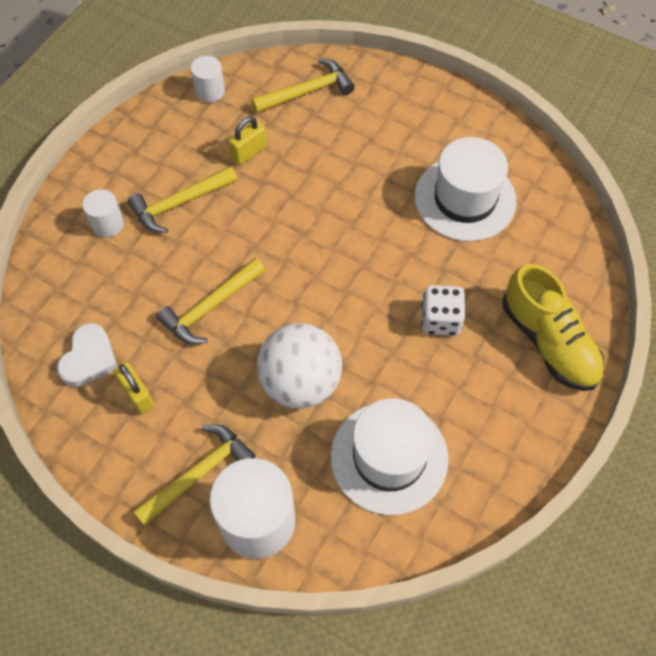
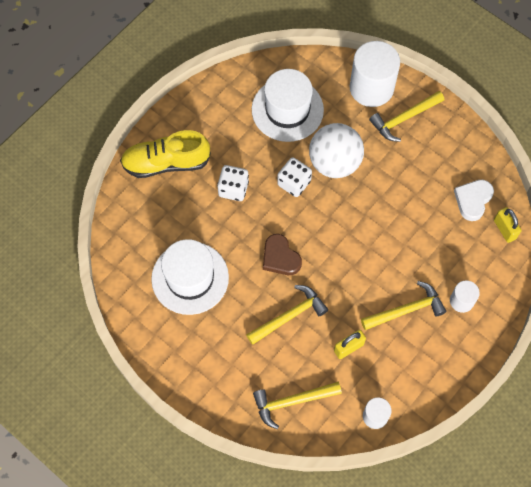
camera: 170 degrees left, 5 degrees up
(137, 395) = (441, 171): yellow padlock -> yellow padlock (504, 229)
(210, 307) = (389, 223): yellow hammer -> yellow hammer (289, 316)
(354, 240) = (280, 257): none -> brown heart
(355, 342) = (294, 183): none -> white dice
(549, 341) = (166, 163): yellow shoe -> yellow shoe turned 75 degrees counterclockwise

